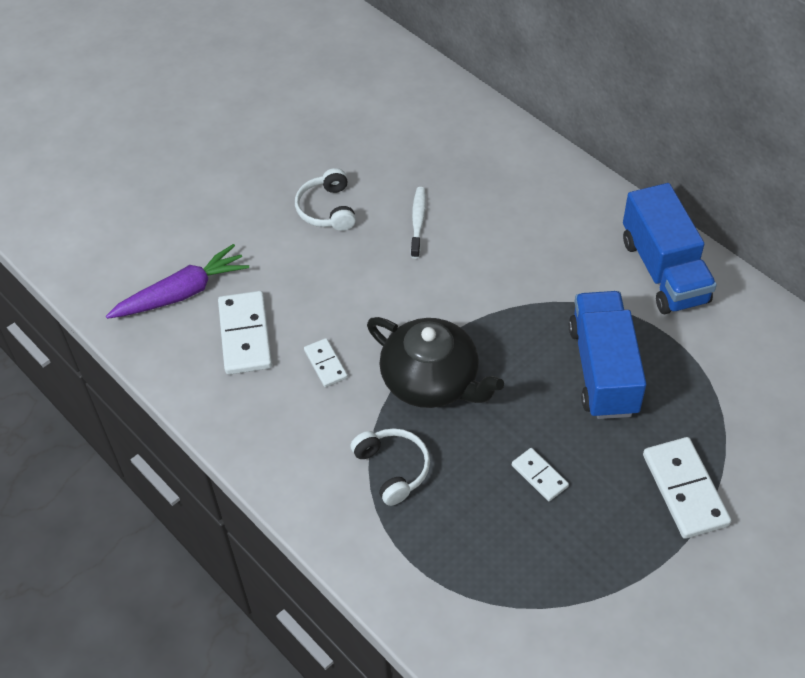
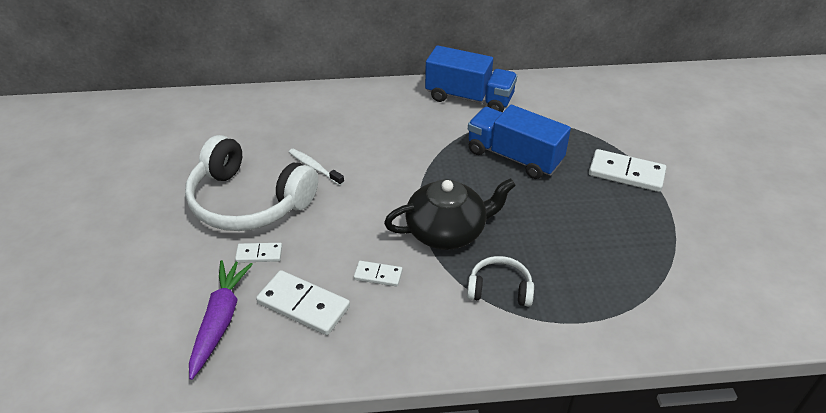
camera: 55 degrees left, 10 degrees down
(327, 209) = (248, 201): white headphones -> white headphones, size x2.07
(539, 476) = (566, 224): white domino -> white domino (259, 254)

